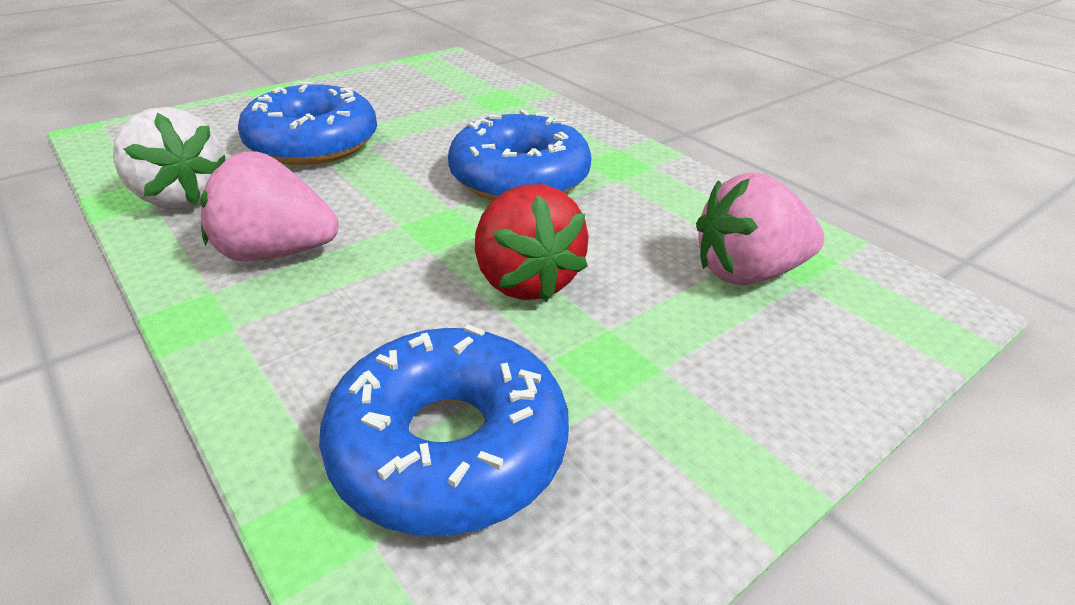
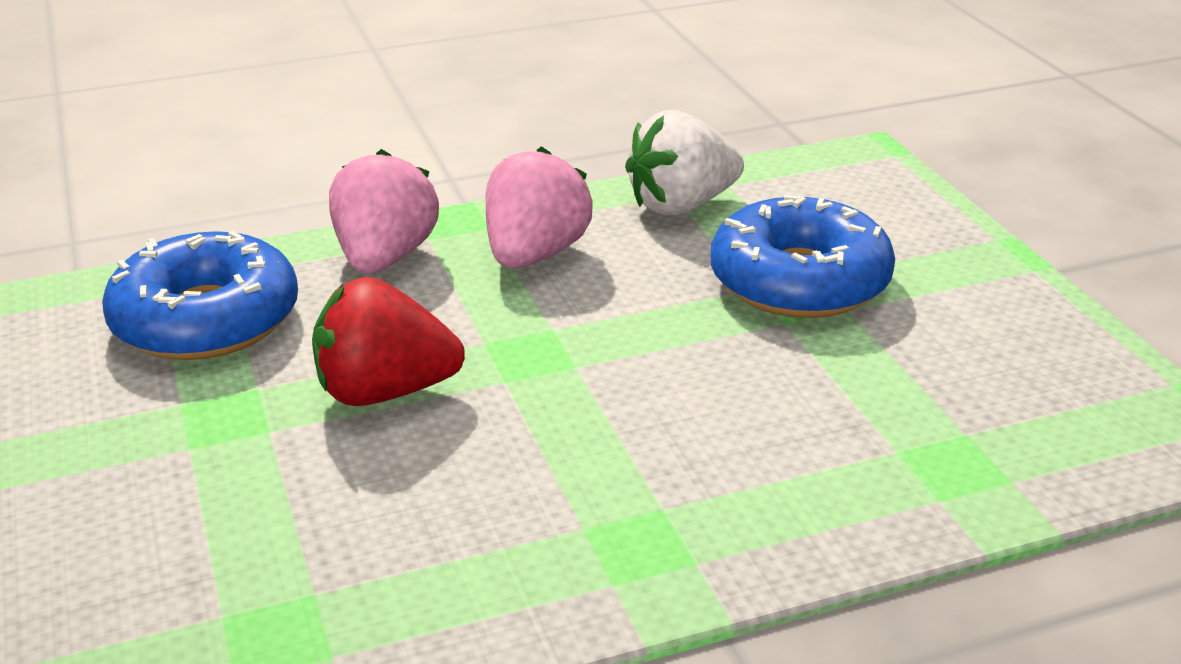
camera: 110 degrees right, 5 degrees down
(519, 178) = (628, 432): blue donut -> none
(747, 272) = (277, 570): pink strawberry -> pink strawberry (385, 258)

